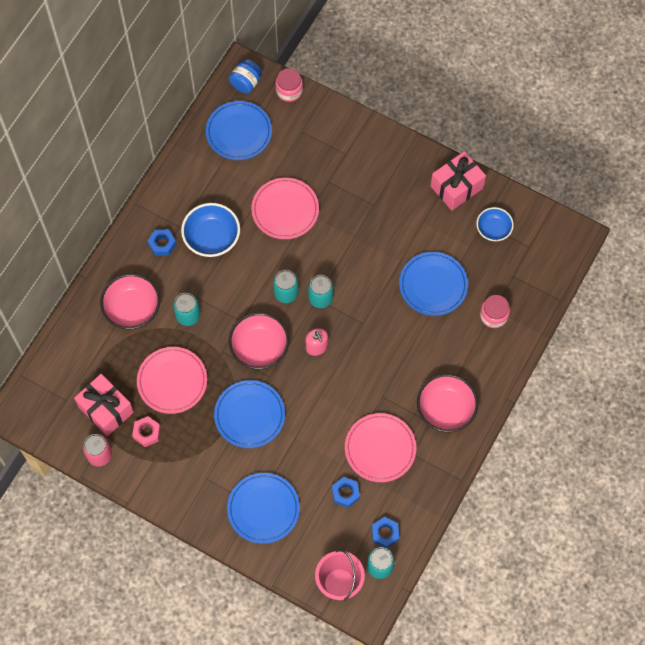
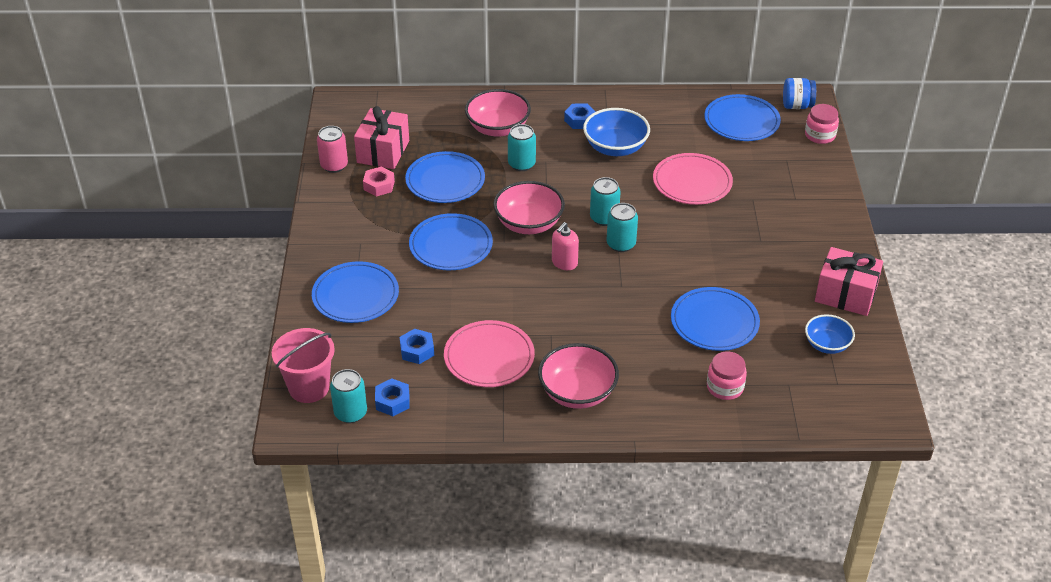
camera: 60 degrees right, 25 degrees down
(172, 381) = (445, 181): pink plate -> blue plate

